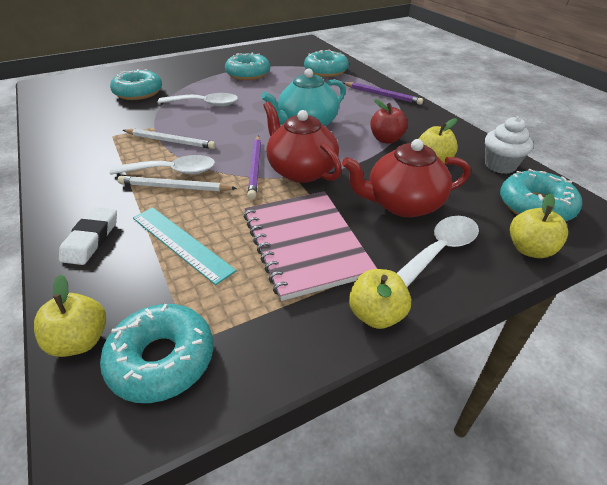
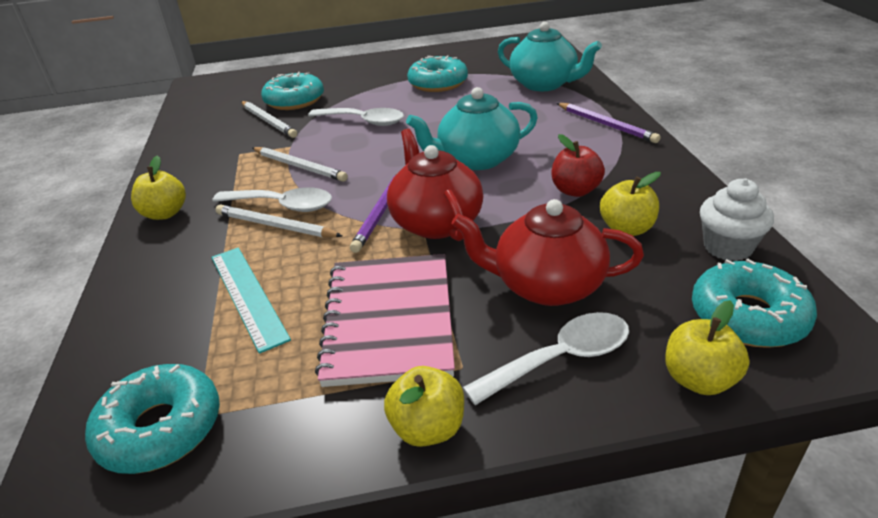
camera: 20 degrees right, 5 degrees down
(80, 341) = (93, 390): yellow apple -> yellow apple (165, 213)
(91, 239) = (158, 276): white eraser -> none
(124, 109) = (268, 121): none -> white pencil
(326, 71) = (544, 84): turquoise donut -> turquoise teapot

